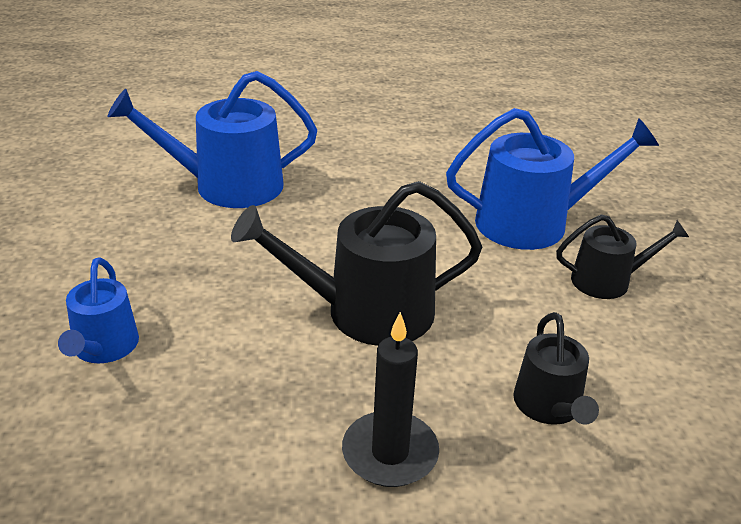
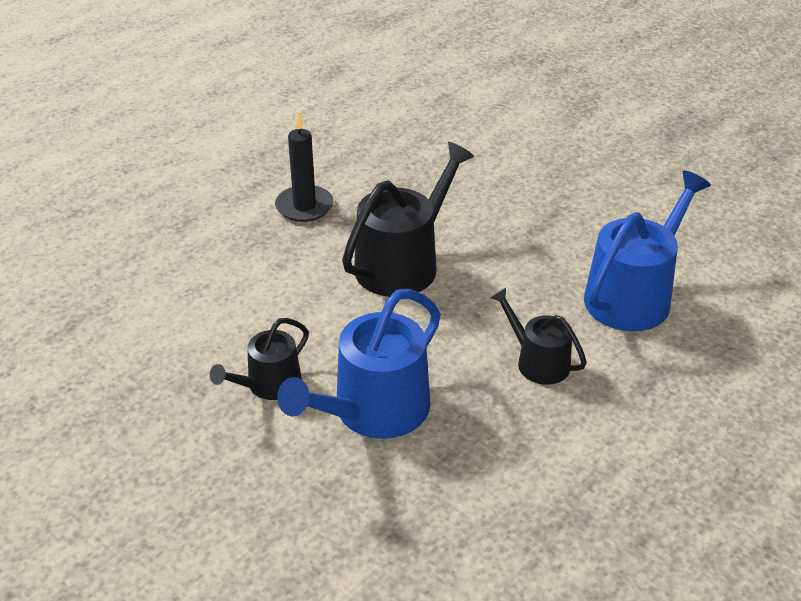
camera: 140 degrees right, 5 degrees up
(103, 348) = (503, 170): blue watering can -> none
(550, 406) = (243, 270): black watering can -> black watering can (538, 362)

